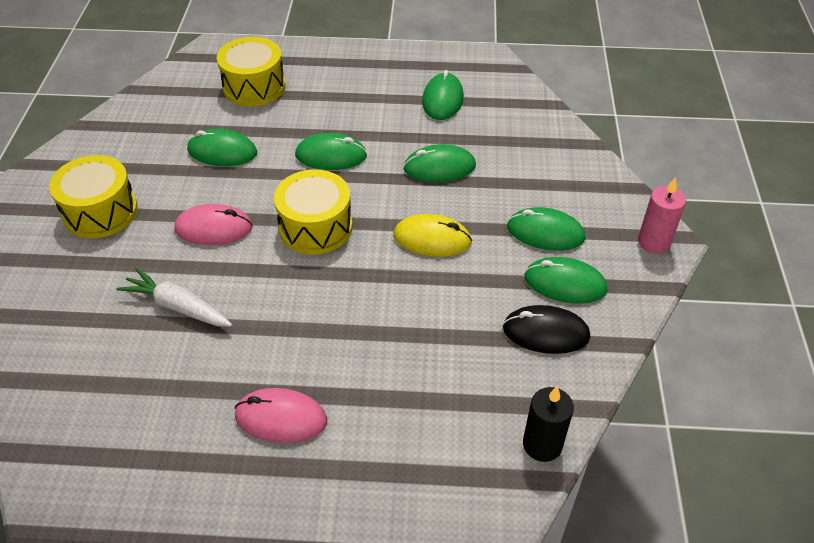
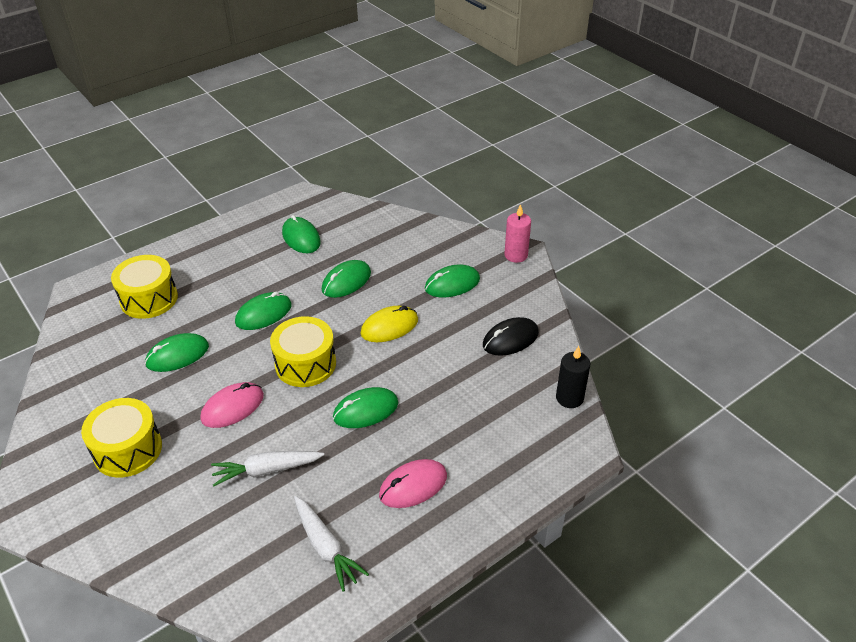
camera: 40 degrees left, 5 degrees down
(146, 417) = (326, 547): none -> white carrot
(565, 283) = (493, 306): green mouse -> green mouse (365, 410)

